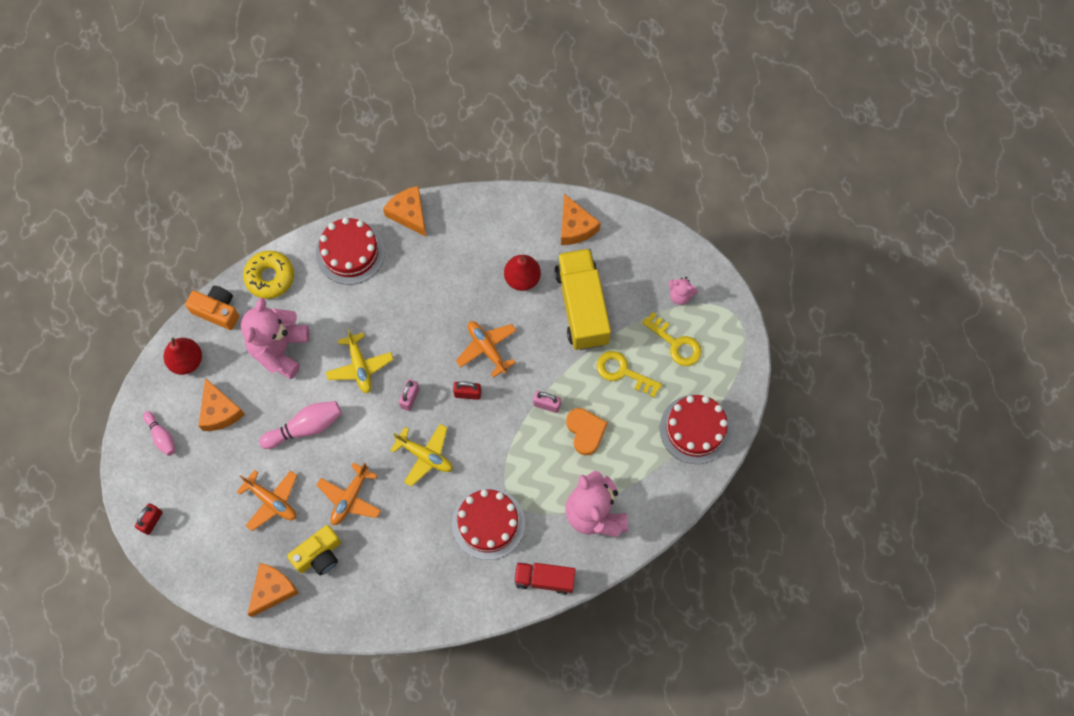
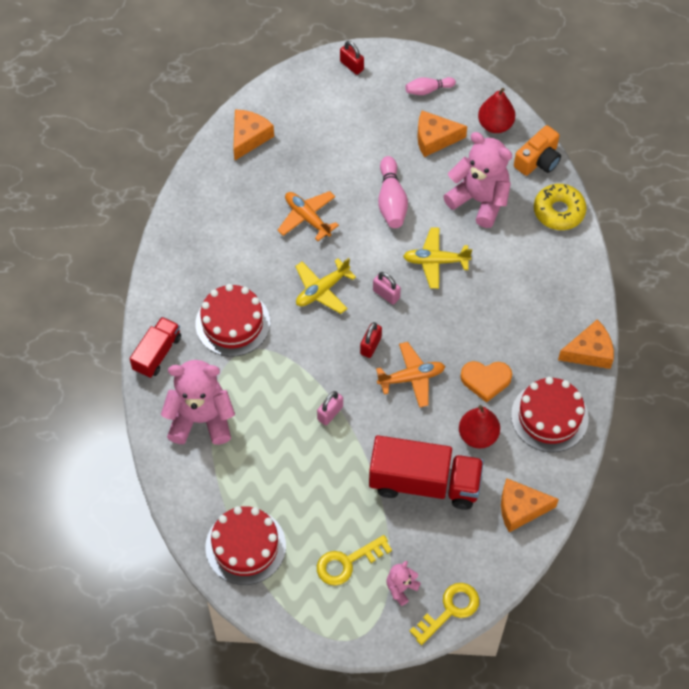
camera: 110 degrees right, 10 degrees down
(271, 501) = (331, 157): orange plane -> none
(272, 590) = (249, 137): orange cheese -> orange cheese turned 120 degrees counterclockwise
(319, 555) = (265, 180): yellow camera -> none
(350, 252) = (562, 287): red cake -> red cake (549, 416)
(582, 307) = (424, 483): yellow truck -> red truck
(585, 431) = (287, 439): orange heart -> orange heart (486, 380)
(623, 372) = (335, 498): yellow key -> yellow key (450, 610)

